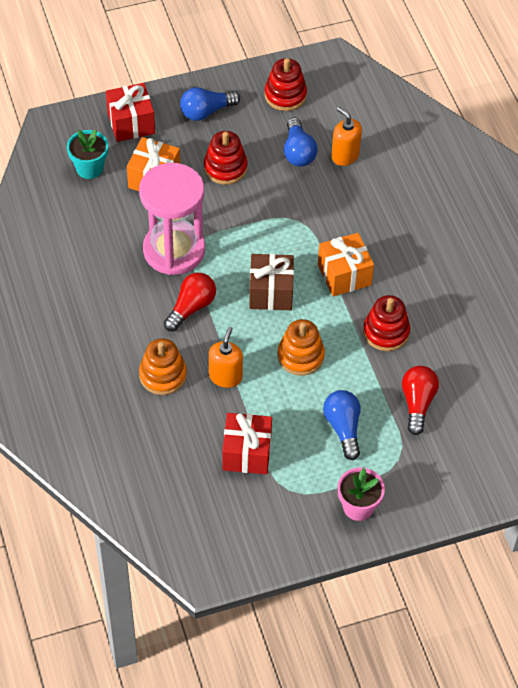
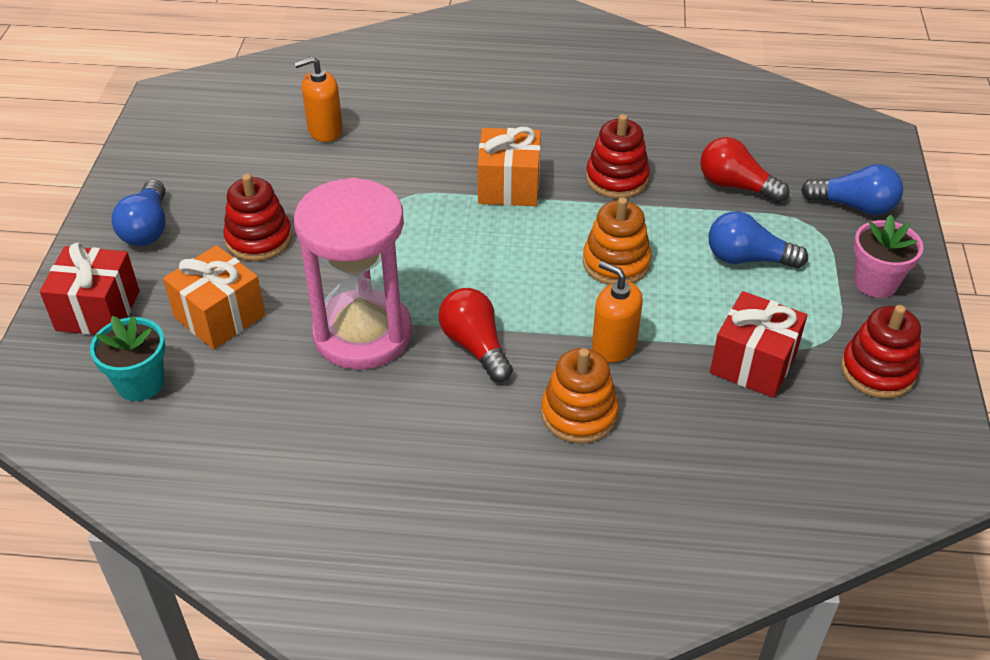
camera: 65 degrees left, 10 degrees down
(271, 292) = (497, 259): brown gift -> none
(285, 95) = (186, 150): red stacking toy -> red stacking toy (878, 371)
(298, 152) = (287, 166): blue light bulb -> blue light bulb (854, 206)

